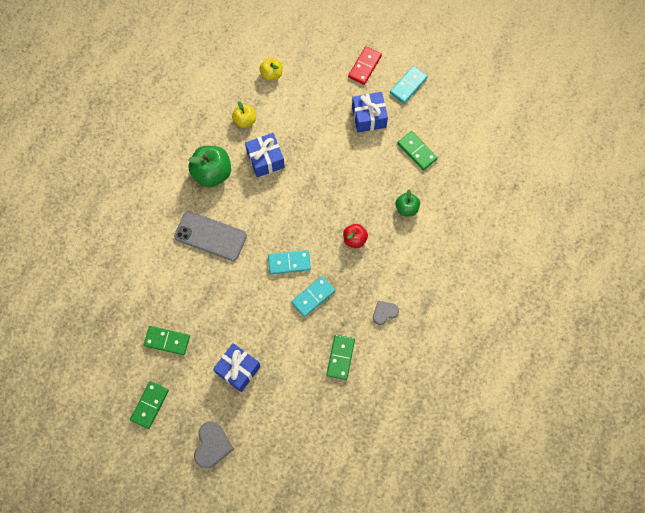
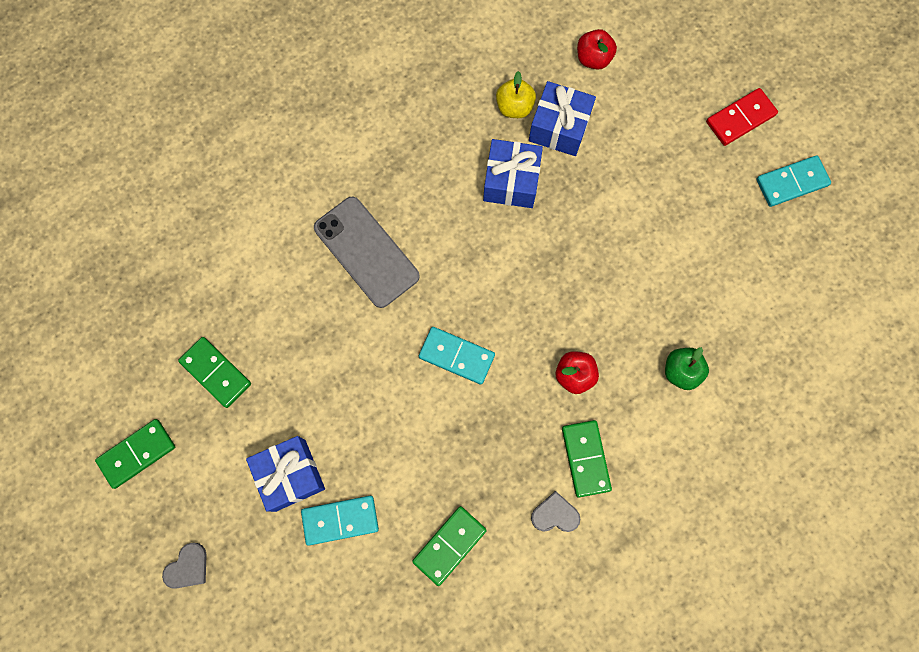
camera: 30 degrees right, 5 degrees up
(212, 173) = (422, 160): green apple -> none
(212, 445) = (188, 567): grey heart -> grey heart, size x0.64
(271, 74) = (593, 58): yellow apple -> red apple
(313, 297) = (462, 428): turquoise domino -> turquoise domino (340, 520)
(369, 117) = (703, 199): blue gift -> blue gift (559, 127)
(417, 151) = (747, 291): green domino -> green domino (586, 458)

